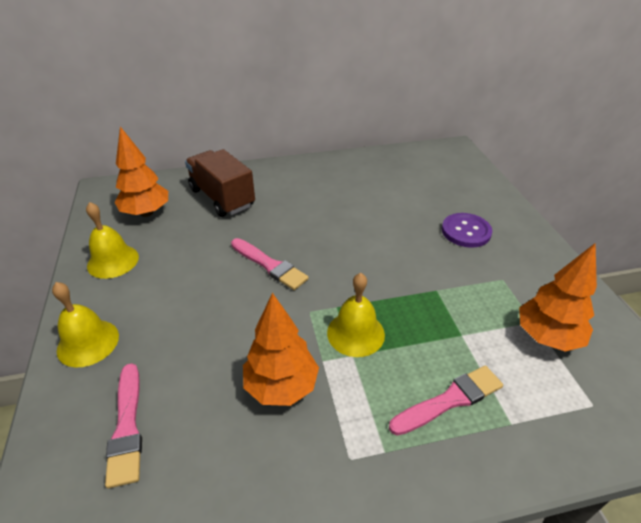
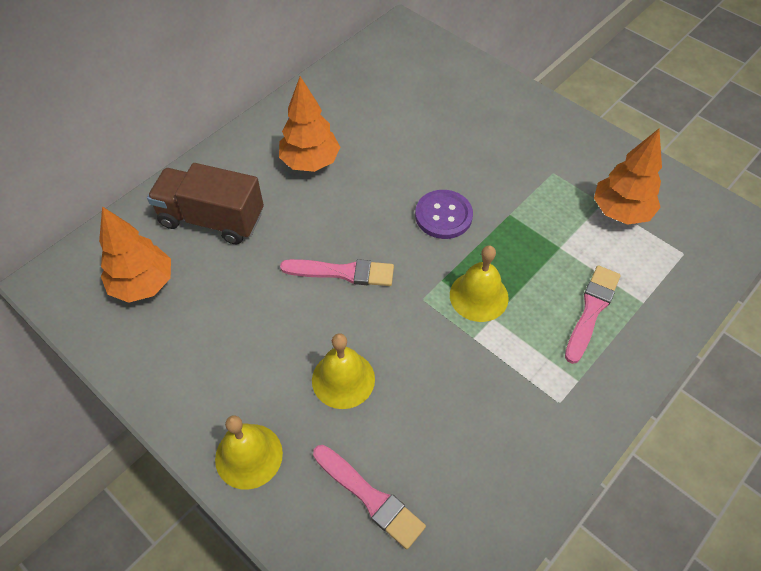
camera: 35 degrees left, 15 degrees up
(113, 261) = (172, 362): yellow bell -> yellow bell (343, 379)
(281, 386) = (461, 381): orange tree -> orange tree (310, 162)
(466, 231) = (488, 135): purple button -> purple button (443, 215)

